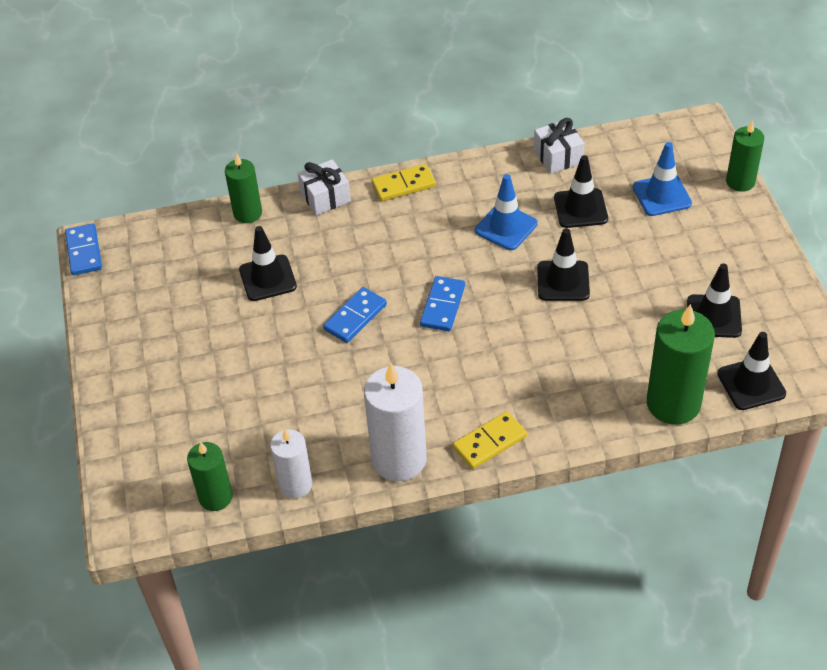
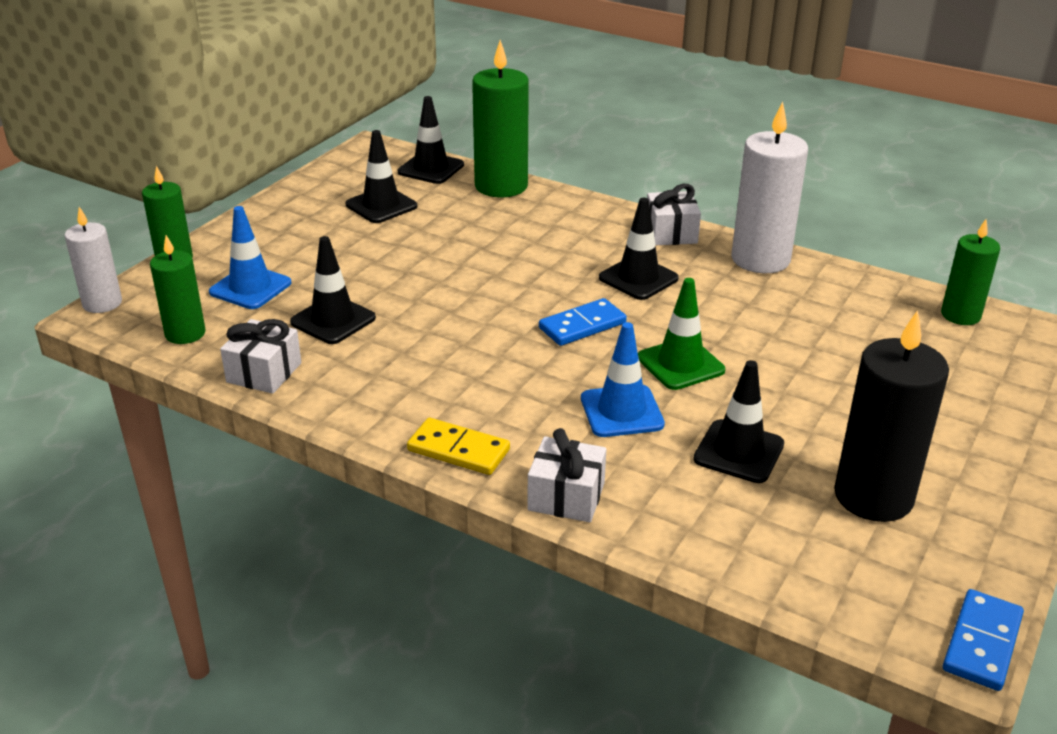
camera: 140 degrees left, 15 degrees down
(178, 297) = (873, 496): none -> black candle
(247, 213) = (688, 542): green candle -> green candle (185, 333)
(295, 484) = (873, 288): white candle -> white candle (102, 303)
(355, 317) = (680, 364): blue domino -> green traffic cone
(490, 442) = (671, 233): yellow domino -> white gift
(506, 227) = (424, 347): blue traffic cone -> blue traffic cone (621, 411)
(563, 281) = (448, 283): black traffic cone -> black traffic cone (638, 278)

